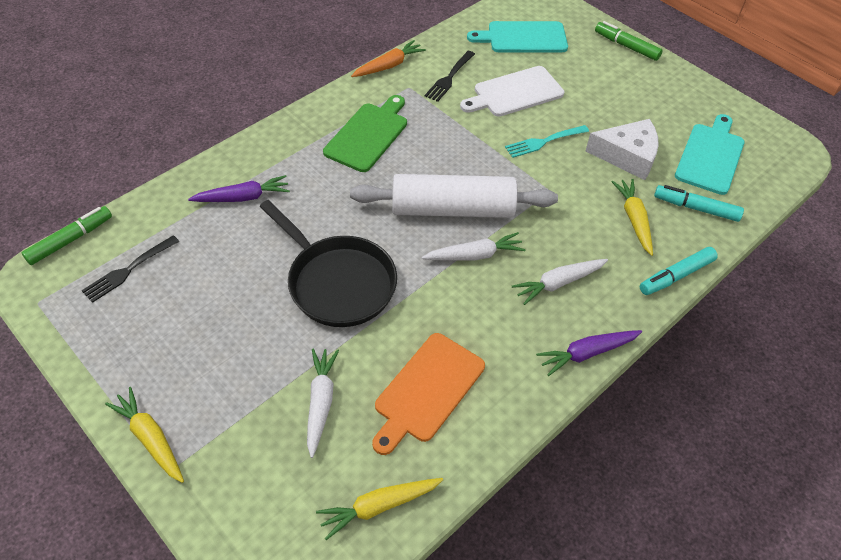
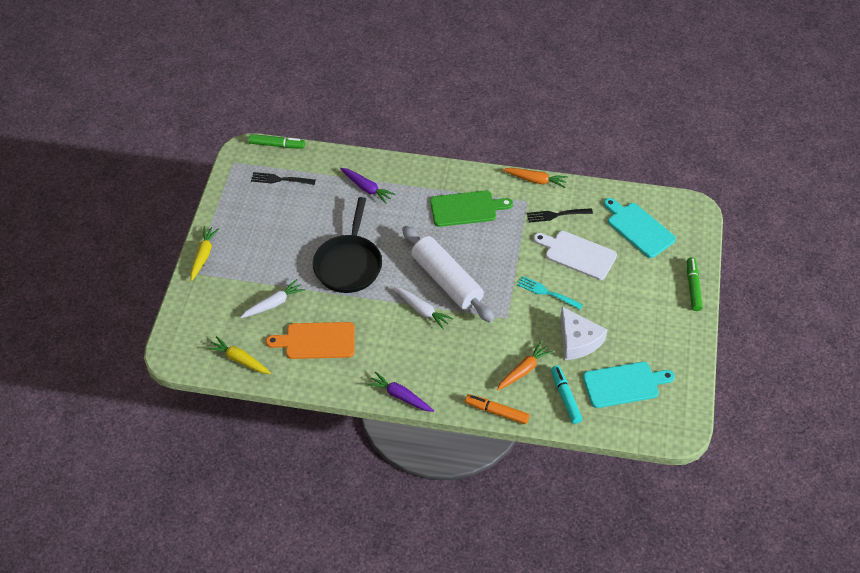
camera: 55 degrees right, 0 degrees up
(558, 283) = (438, 359): white carrot -> none
(634, 219) = (523, 370): yellow carrot -> orange carrot
(676, 276) = (496, 412): turquoise marker -> orange marker

